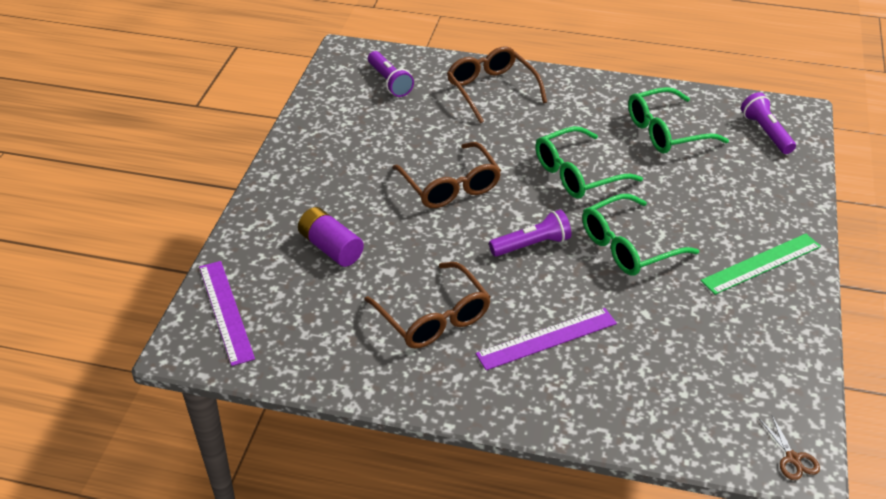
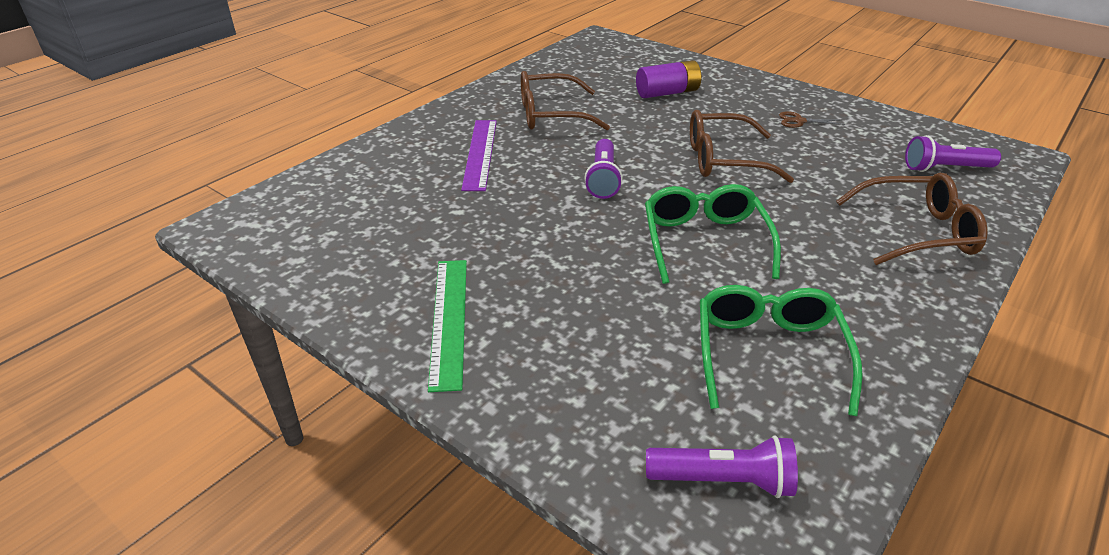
camera: 115 degrees right, 5 degrees down
(226, 311) = (623, 51): purple ruler -> none
(628, 246) = (556, 234): green glasses -> none
(793, 458) = (226, 225): brown scissors -> brown scissors (799, 121)

